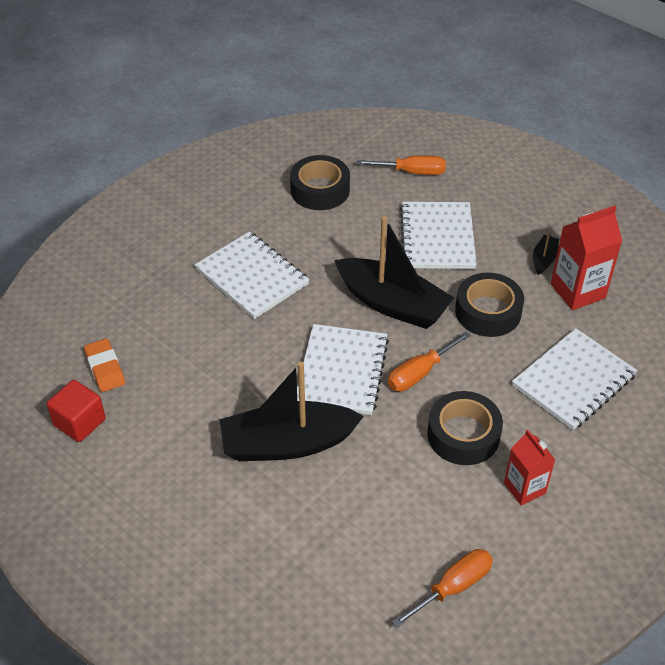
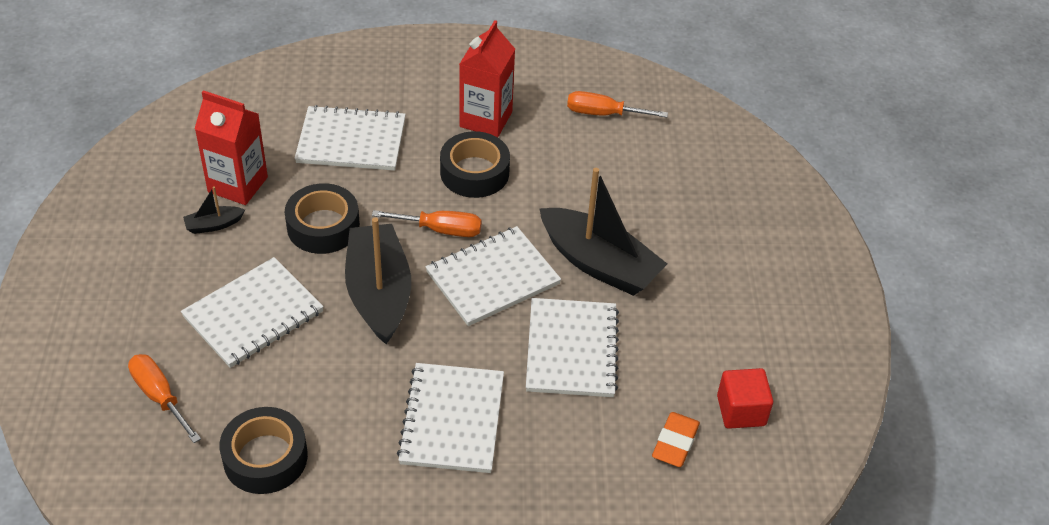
camera: 135 degrees left, 0 degrees up
(233, 369) = (571, 349): none -> white notebook
(524, 488) = (486, 119): red carton -> red carton, size x1.54

